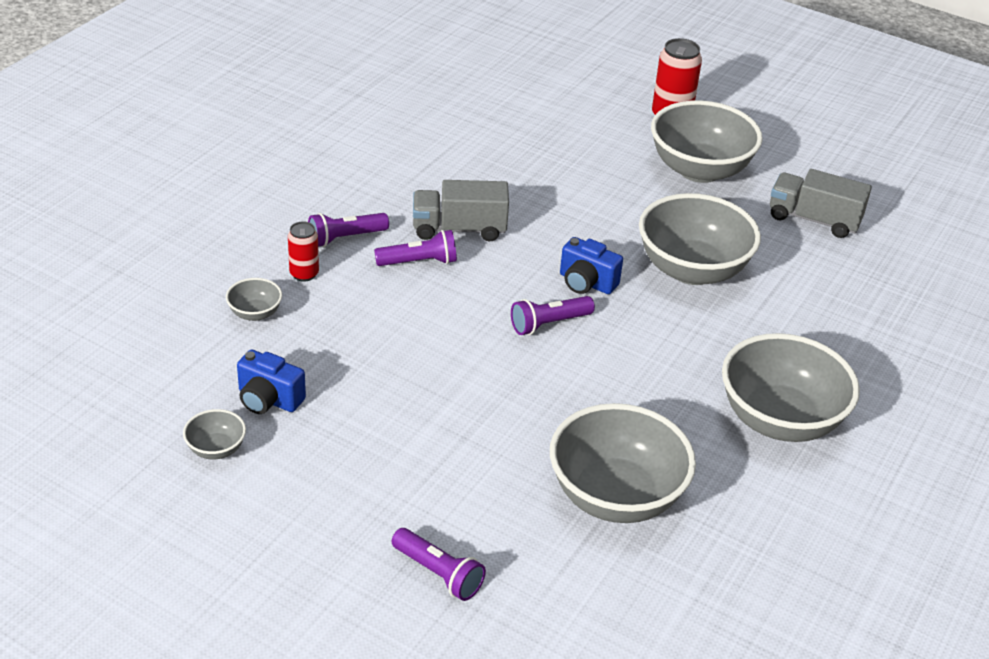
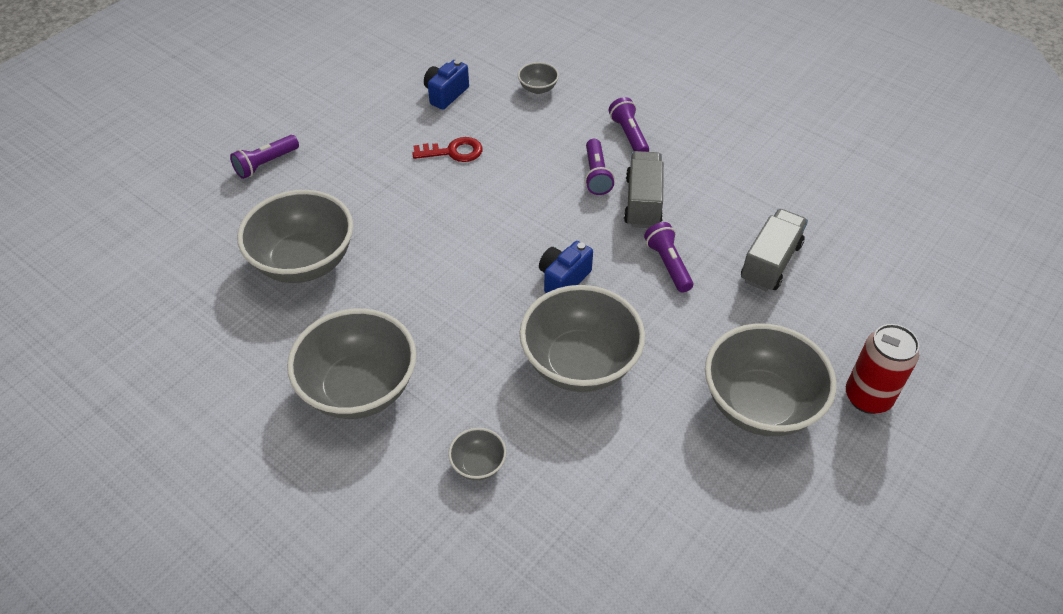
camera: 100 degrees right, 10 degrees up
(216, 449) = (404, 72): grey bowl -> grey bowl (478, 464)
(304, 274) = (583, 112): red can -> none
(391, 381) = (453, 152): none -> red key
(549, 324) = (509, 247): purple flashlight -> purple flashlight (668, 264)
(813, 219) = (670, 500): grey truck -> grey truck (770, 262)

